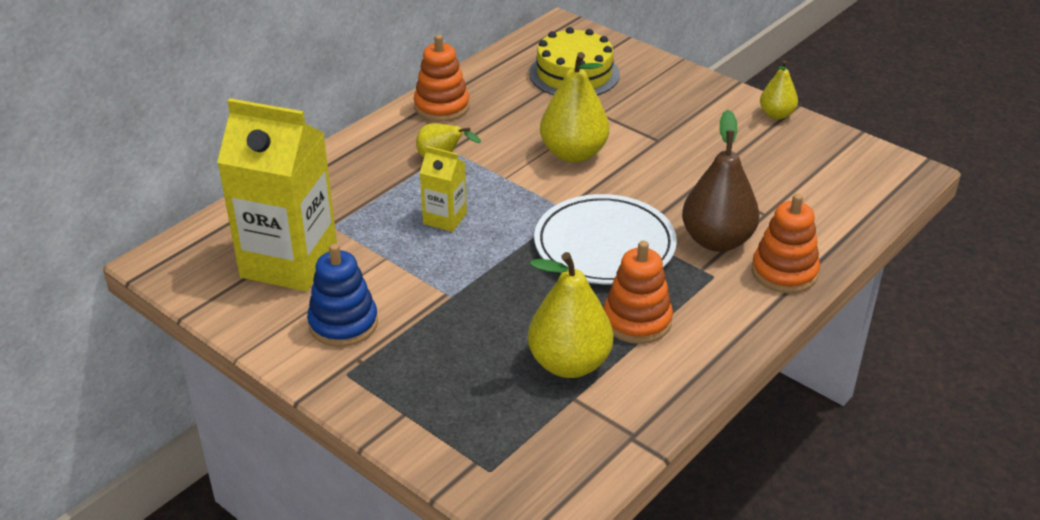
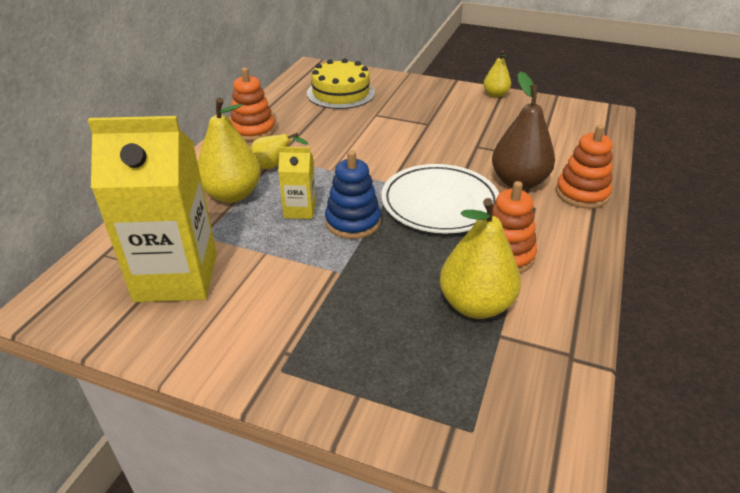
camera: 20 degrees left, 0 degrees up
(343, 323) = (254, 321): blue stacking toy -> blue stacking toy (353, 222)
(573, 153) = (373, 143): yellow pear -> yellow pear (232, 194)

